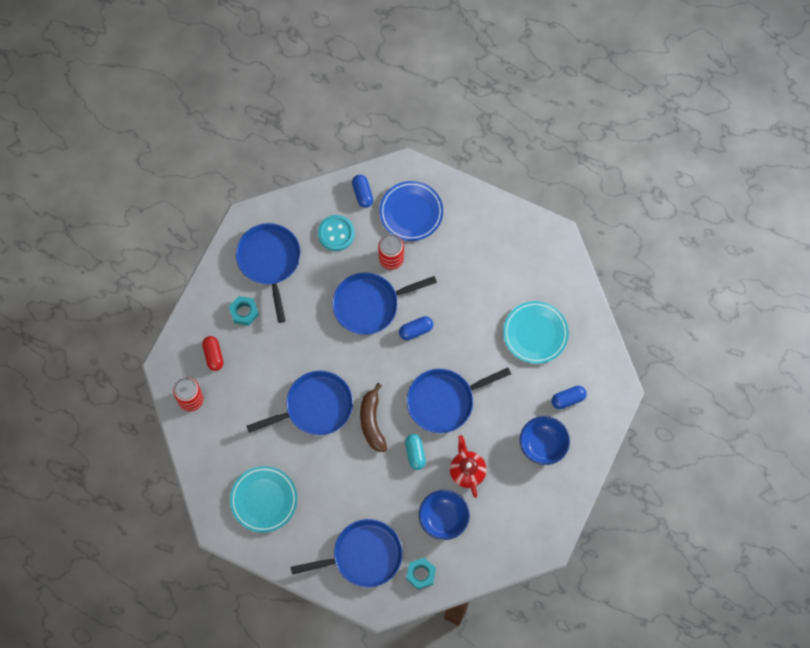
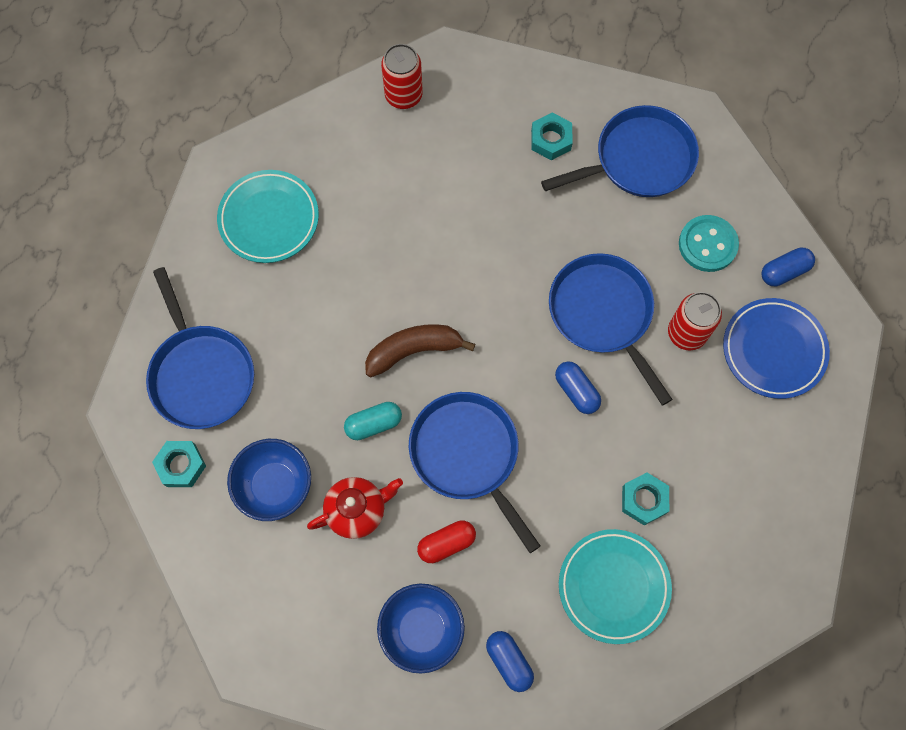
camera: 80 degrees right, 0 degrees up
(213, 355) = (475, 112): red capsule -> red capsule (446, 543)
(315, 406) = (423, 264): blue pan -> none
(488, 306) = (644, 500): none -> turquoise nut

